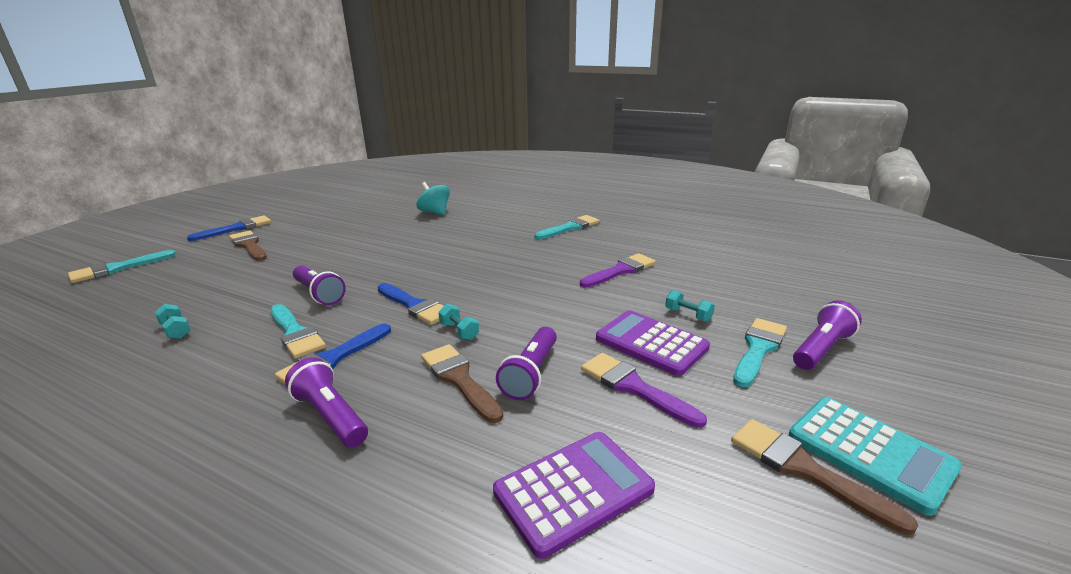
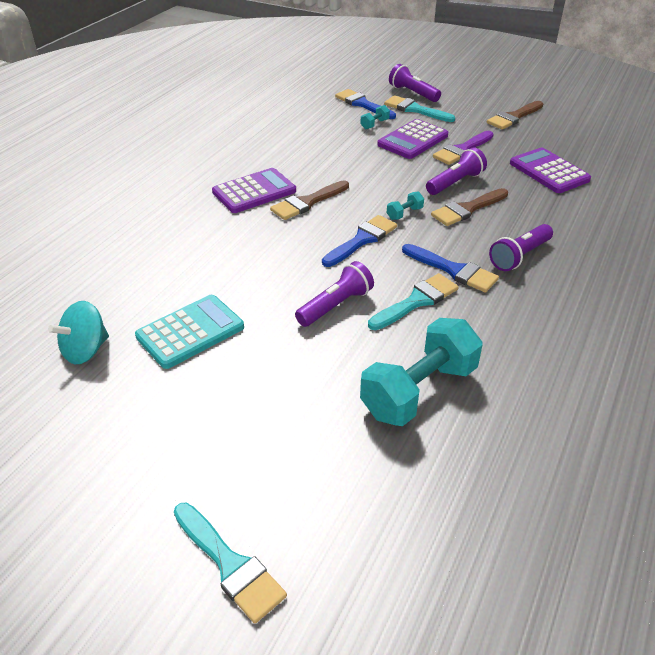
camera: 90 degrees left, 15 degrees up
(176, 330) = (419, 391): turquoise dumbbell -> turquoise dumbbell, size x2.44
(236, 228) = (68, 470): blue brush -> blue brush (362, 104)
(249, 245) = (165, 420): brown brush -> brown brush (307, 202)
(435, 212) = (87, 255): turquoise spinning top -> turquoise spinning top (85, 350)
(514, 255) = (254, 192): none -> purple calculator
(530, 374) = (455, 183): purple flashlight -> purple flashlight turned 60 degrees counterclockwise
(570, 227) = (186, 160): turquoise brush -> none
(621, 270) = (299, 141): purple brush -> none
(869, 452) = (498, 102): turquoise calculator -> turquoise calculator (190, 332)

